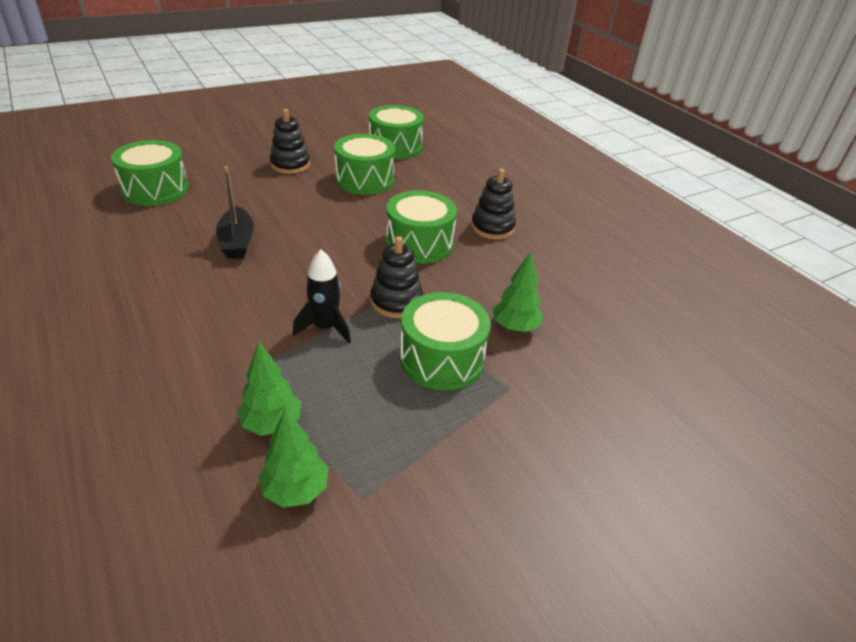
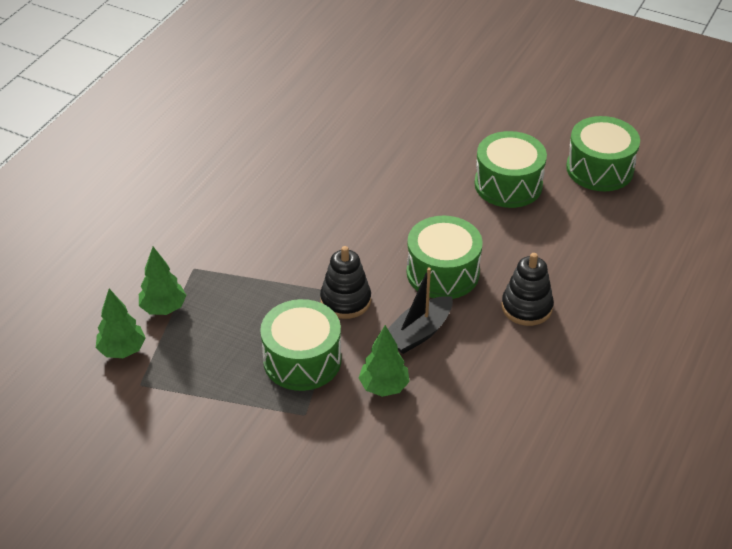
camera: 60 degrees right, 5 degrees up
(155, 189) = (347, 88): green drum -> none
(237, 242) = (328, 173): black boat -> black boat (418, 333)
(290, 165) = (475, 128): black stacking toy -> none
(325, 328) = (276, 279): black rocket -> none

